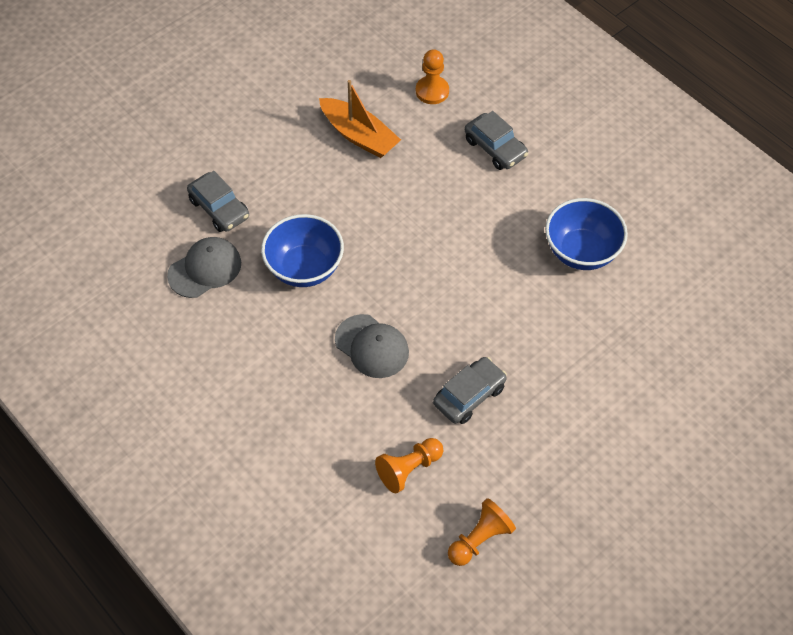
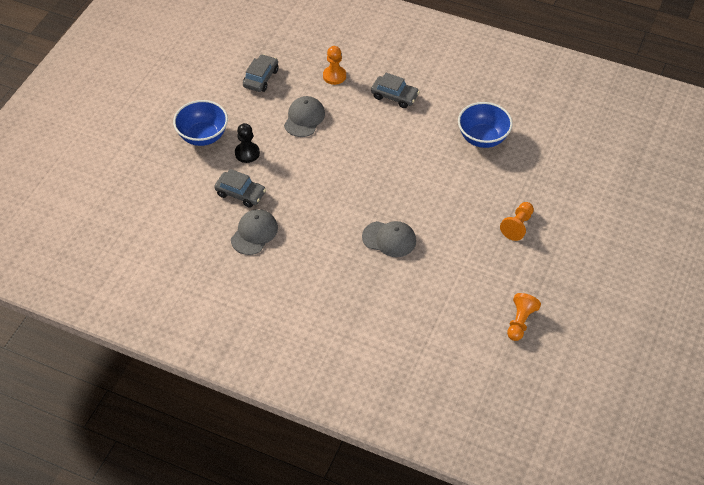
camera: 25 degrees left, 5 degrees down
(259, 157) = (247, 153): none -> black pawn
(304, 268) = (318, 209): blue bowl -> blue bowl (203, 136)
(359, 136) = (304, 118): orange boat -> grey cap
(409, 469) = (455, 300): orange pawn -> orange pawn (517, 226)
(469, 395) = (465, 244): grey car -> grey car (261, 78)

